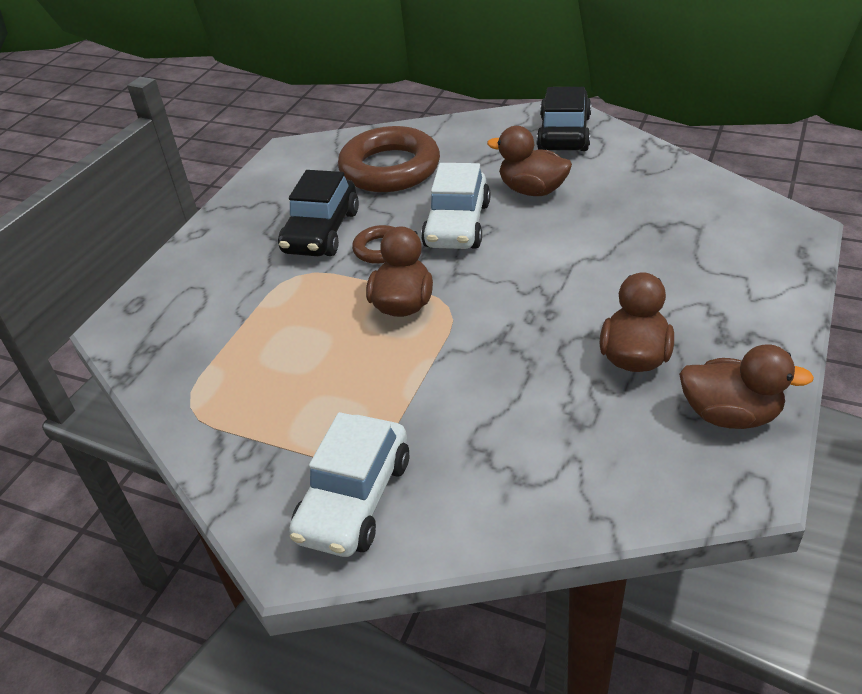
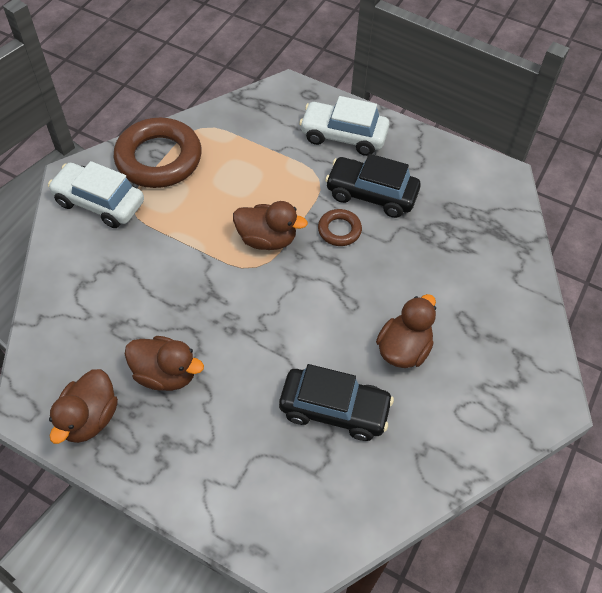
camera: 90 degrees right, 15 degrees up
(390, 168) = (460, 245): brown ring -> brown ring (159, 159)
(457, 225) = (361, 284): white car -> white car (343, 136)
(564, 133) = (505, 397): black car -> black car (334, 409)

